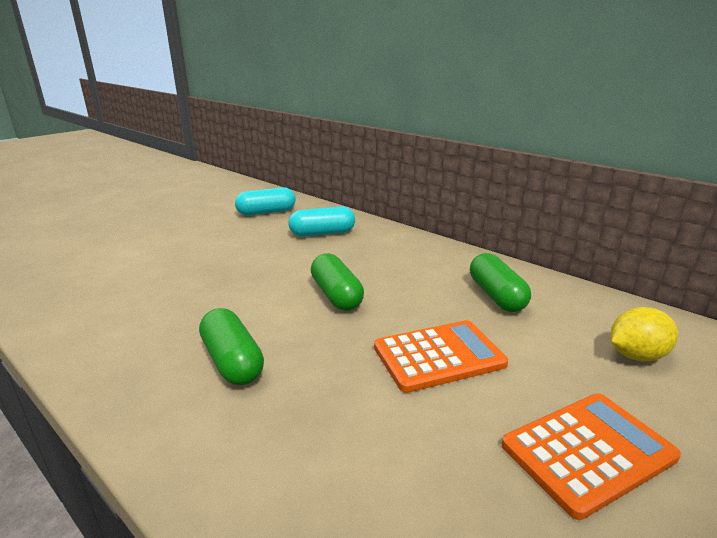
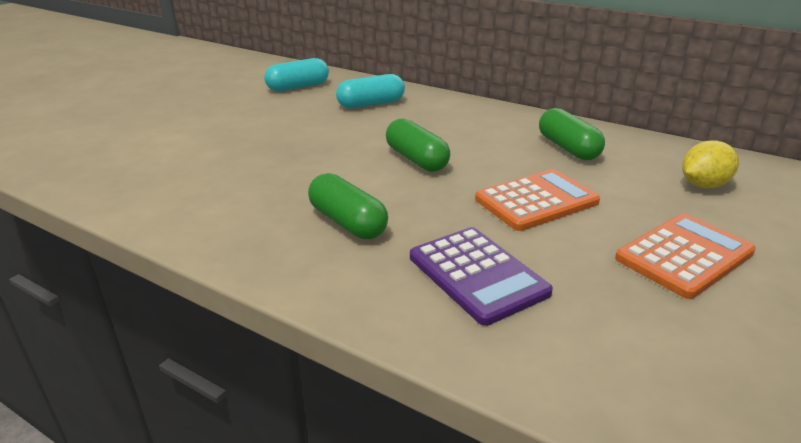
camera: 10 degrees left, 5 degrees up
(334, 446) = (477, 275): none -> purple calculator

